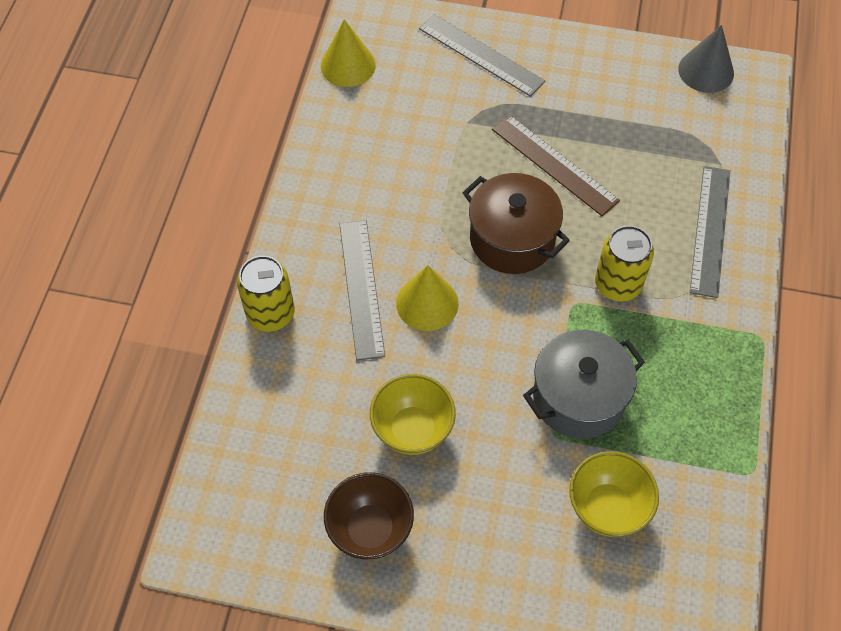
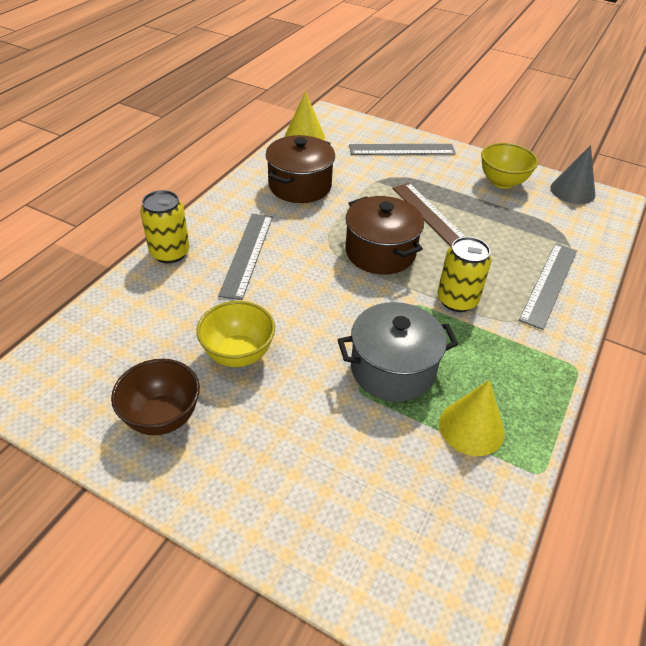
camera: 15 degrees right, 15 degrees down
(378, 158) = (300, 186): none -> brown pot
(427, 303) = (293, 275): yellow cone -> yellow cone (471, 427)
(481, 55) = (402, 149): grey ruler -> grey ruler turned 60 degrees counterclockwise
(607, 508) = (386, 462): yellow bowl -> yellow bowl (502, 182)

